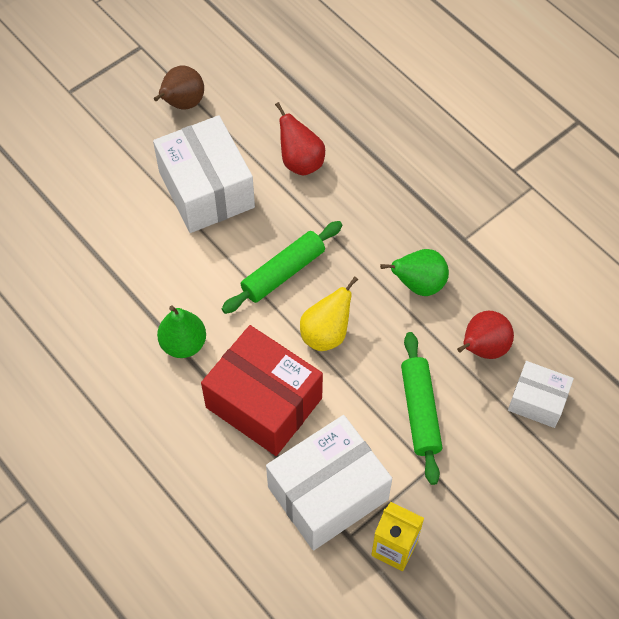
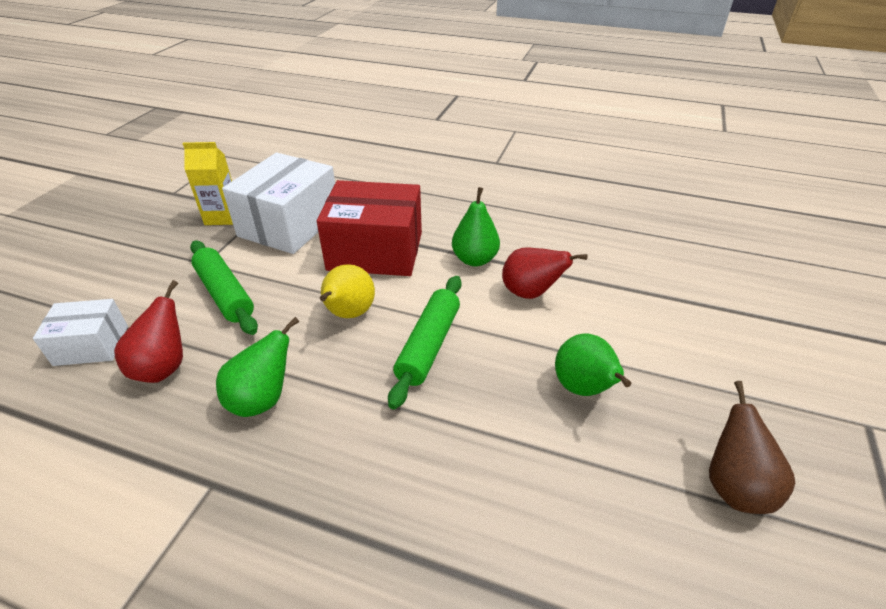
camera: 150 degrees right, 20 degrees down
(206, 190) = (583, 389): white box -> green pear
(300, 162) = (505, 483): red pear -> red pear (530, 293)

